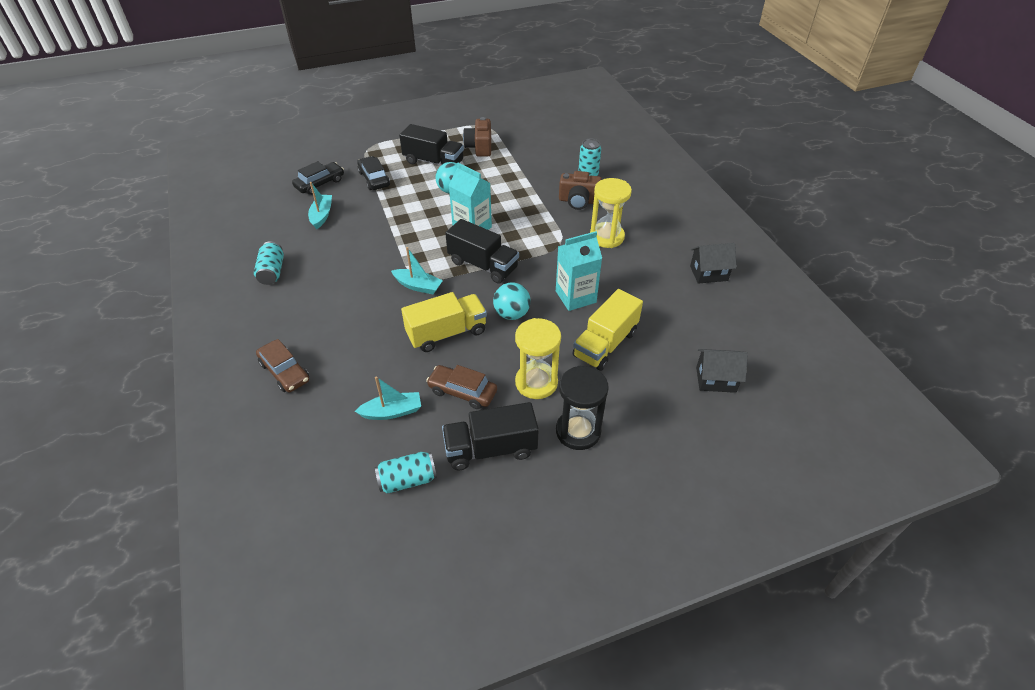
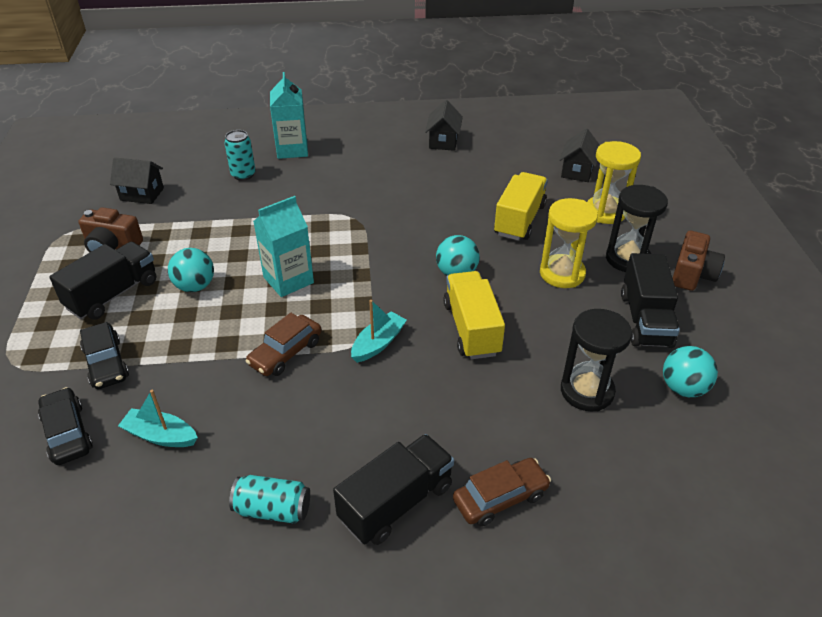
camera: 75 degrees left, 5 degrees down
(374, 179) = (106, 363): black car -> black car turned 105 degrees counterclockwise
(392, 412) = (587, 391): turquoise boat -> black hourglass
(407, 480) = (683, 388): turquoise can -> turquoise ball
(462, 392) = (565, 329): brown car -> brown car (285, 353)
(483, 265) = (364, 282): black truck -> black truck (396, 503)
(540, 140) = (142, 194): none -> black house
(575, 297) = (445, 224): turquoise carton -> turquoise carton (292, 150)
(578, 201) = (286, 191): brown camera -> brown camera (692, 274)
(605, 344) = (519, 220): yellow truck -> yellow truck turned 120 degrees counterclockwise
(606, 237) = (360, 185): yellow hourglass -> yellow hourglass (605, 212)

